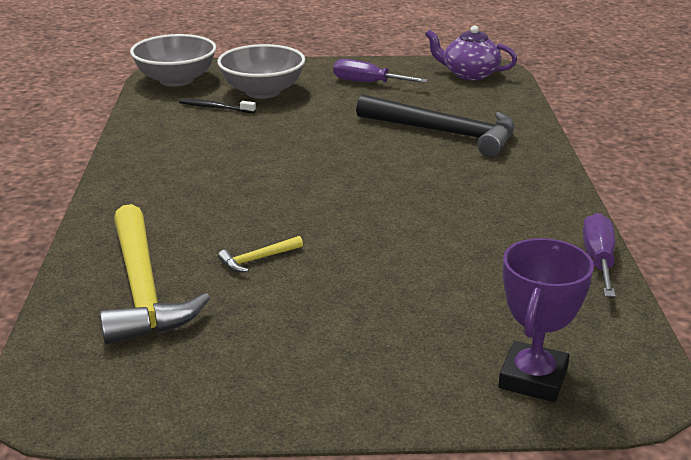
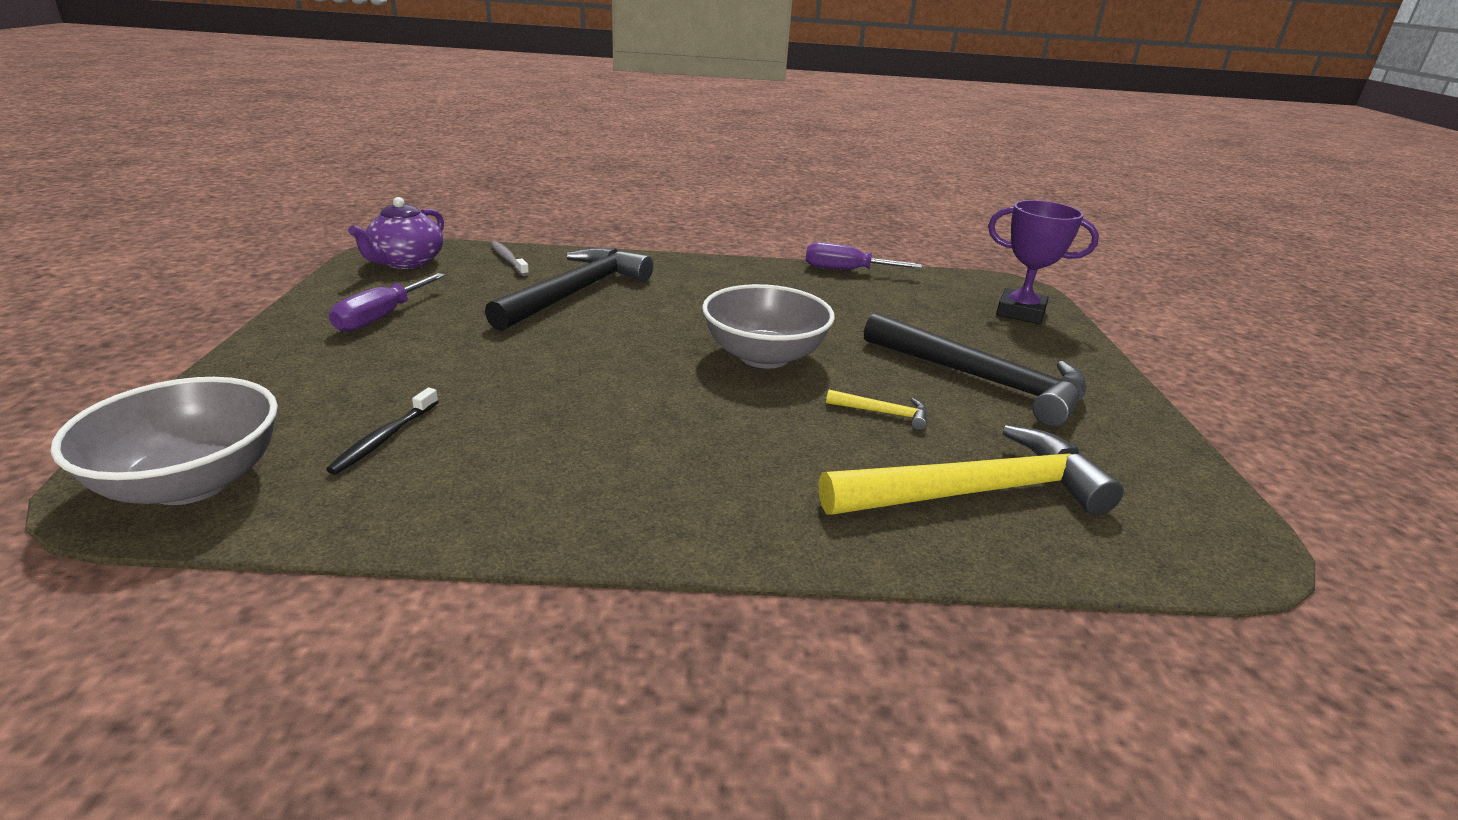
camera: 90 degrees left, 0 degrees up
(257, 259) = (883, 413): yellow hammer -> yellow hammer turned 45 degrees counterclockwise
(262, 92) = (345, 394): grey bowl -> grey bowl (764, 356)
(329, 318) = (982, 380): none -> black hammer
(500, 103) = (508, 259): none -> grey toothbrush

